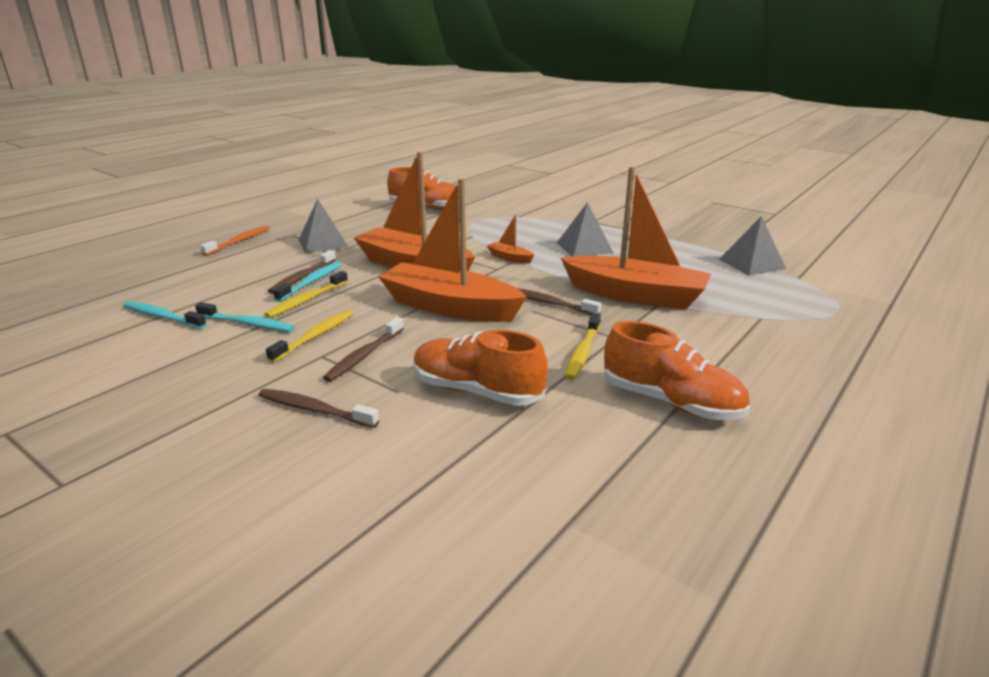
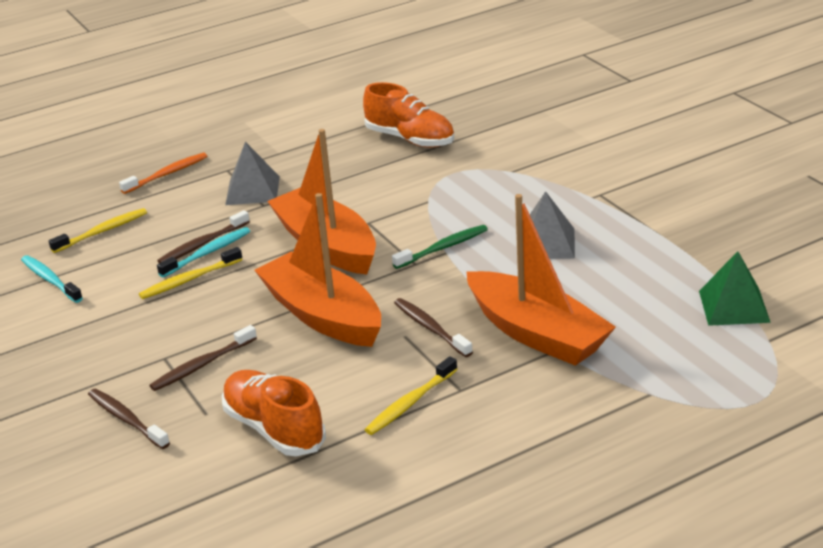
camera: 25 degrees right, 5 degrees up
(247, 324) = (120, 303): turquoise toothbrush -> none
(315, 336) = (171, 331): yellow toothbrush -> yellow toothbrush (102, 231)
(510, 258) = (443, 248): orange boat -> green toothbrush
(671, 402) = (443, 481): orange shoe -> none
(752, 264) = (734, 306): grey pyramid -> green pyramid

